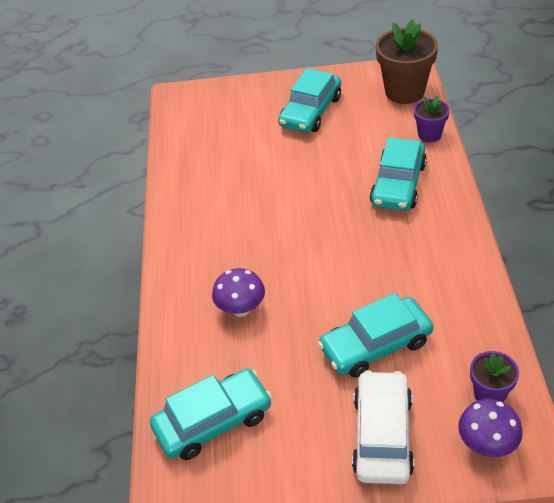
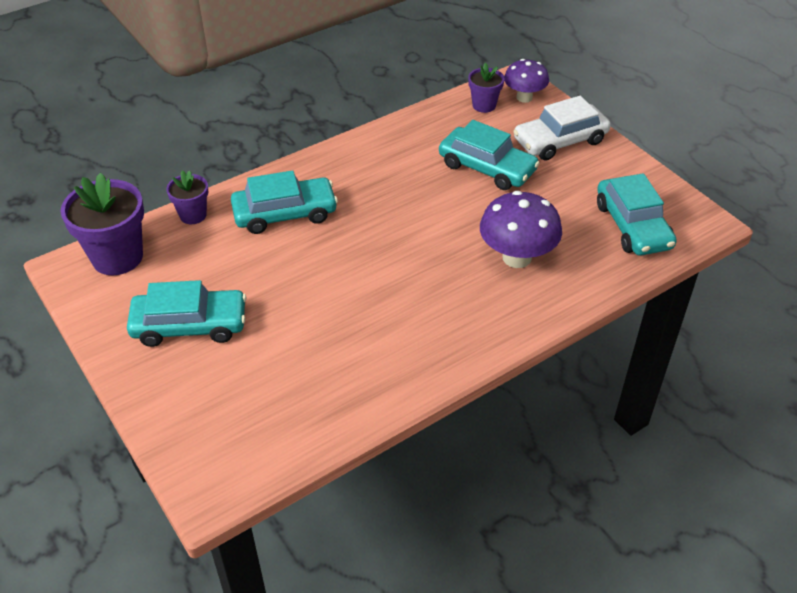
camera: 125 degrees left, 0 degrees up
(213, 421) = (632, 226): turquoise car -> turquoise car turned 135 degrees counterclockwise
(241, 309) = (517, 257): purple mushroom -> purple mushroom, size x1.51
(404, 92) = (117, 257): brown flower pot -> purple flower pot

